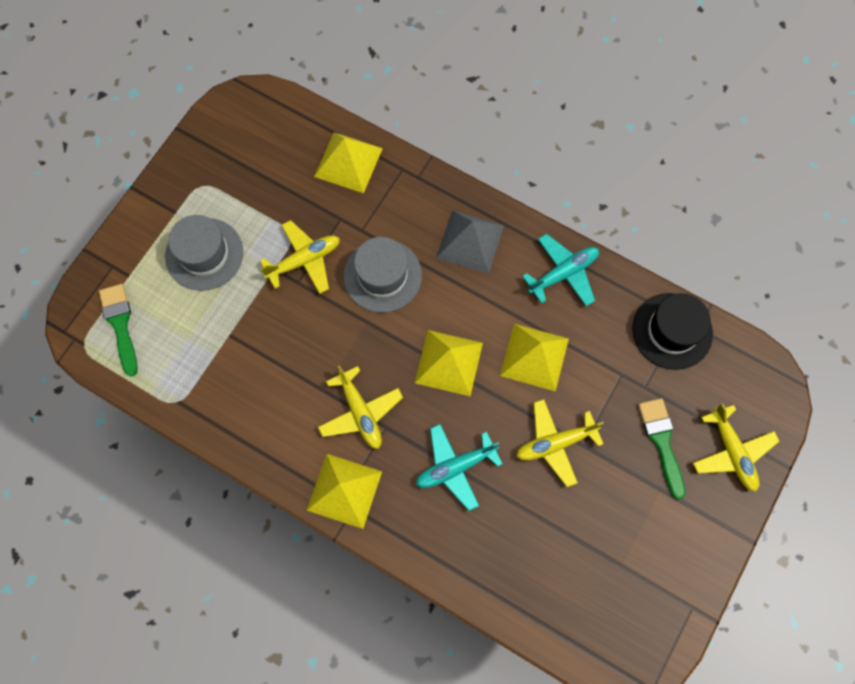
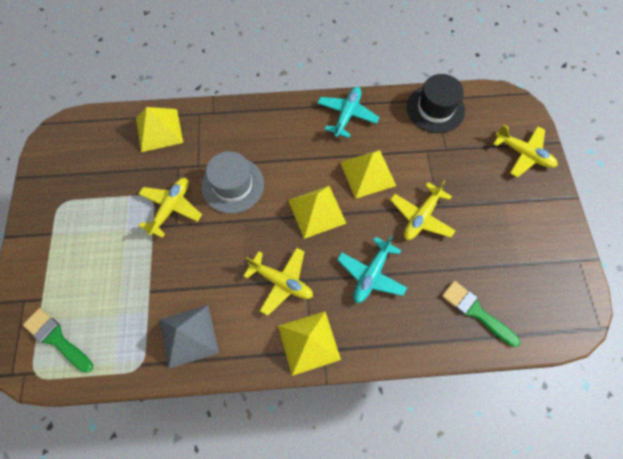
camera: 35 degrees left, 5 degrees down
(204, 254) = (93, 248): grey hat -> none
(470, 241) = (275, 130): grey pyramid -> grey pyramid (188, 336)
(661, 441) = (480, 174): green brush -> green brush (476, 311)

